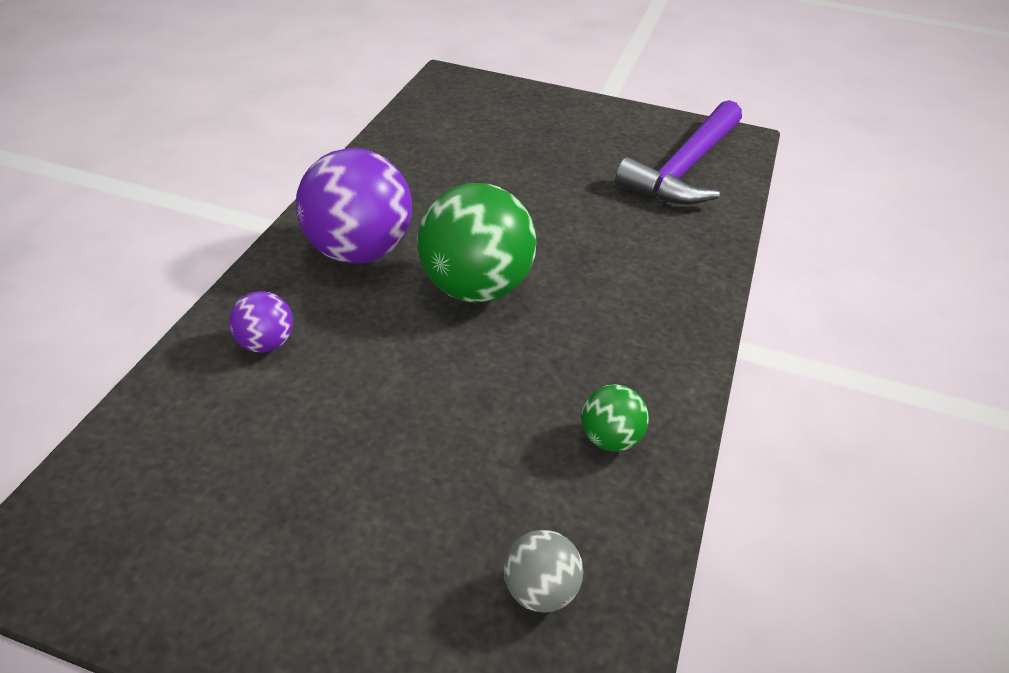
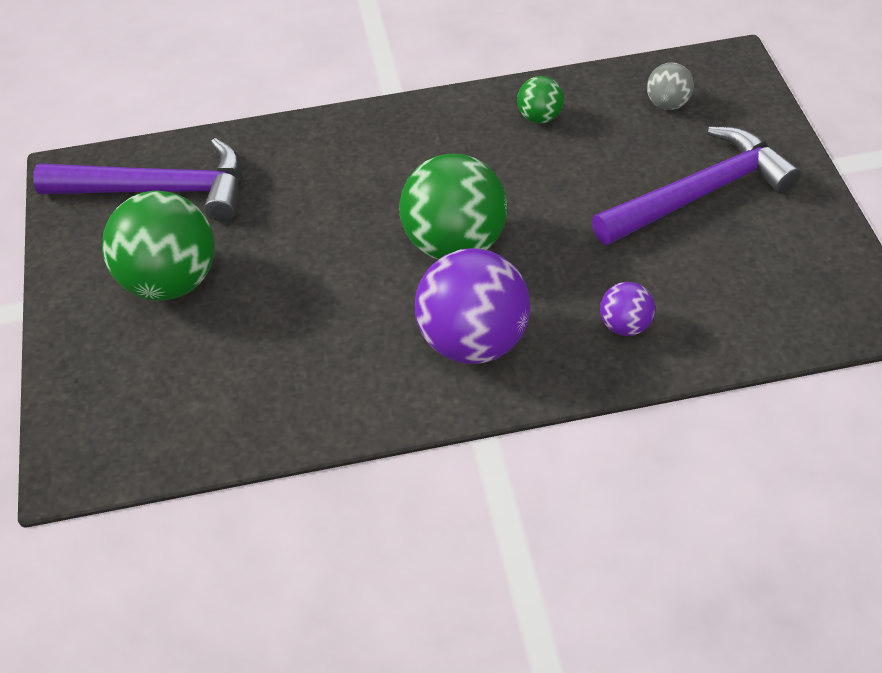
camera: 115 degrees left, 10 degrees up
(357, 512) = (698, 194): none -> purple hammer
(574, 146) = (171, 280): none -> green ball

